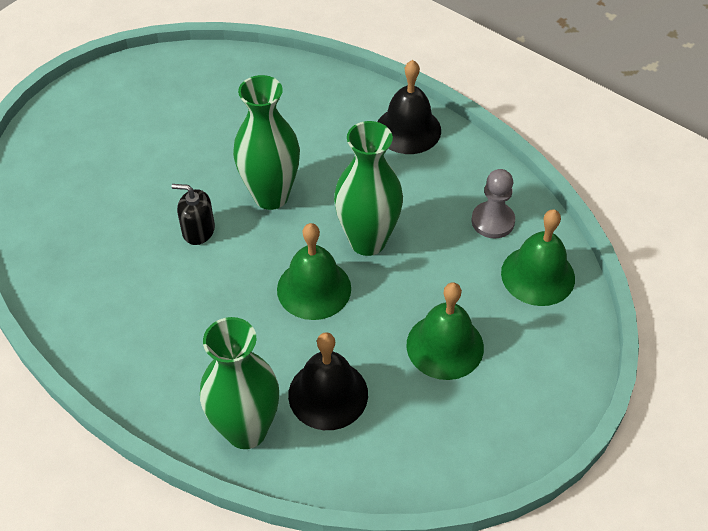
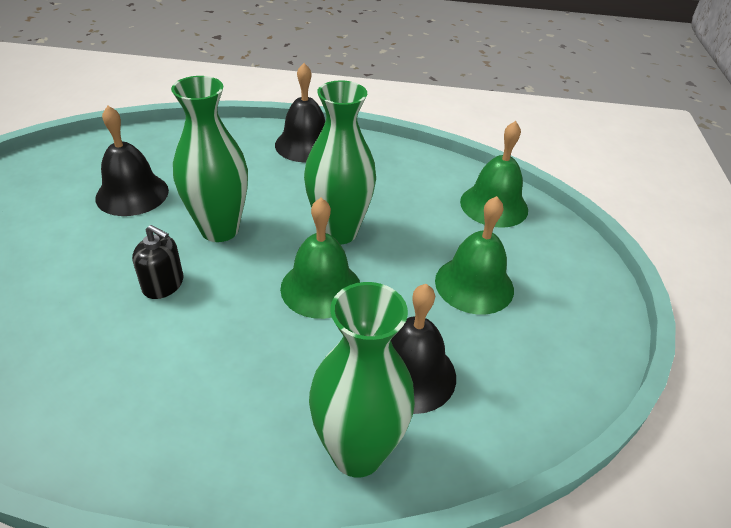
camera: 35 degrees left, 10 degrees down
(198, 230) = (163, 284): black soap dispenser -> black soap dispenser turned 135 degrees counterclockwise
(224, 129) = (132, 194): none -> black bell
(493, 221) = (427, 182): grey pawn -> none

